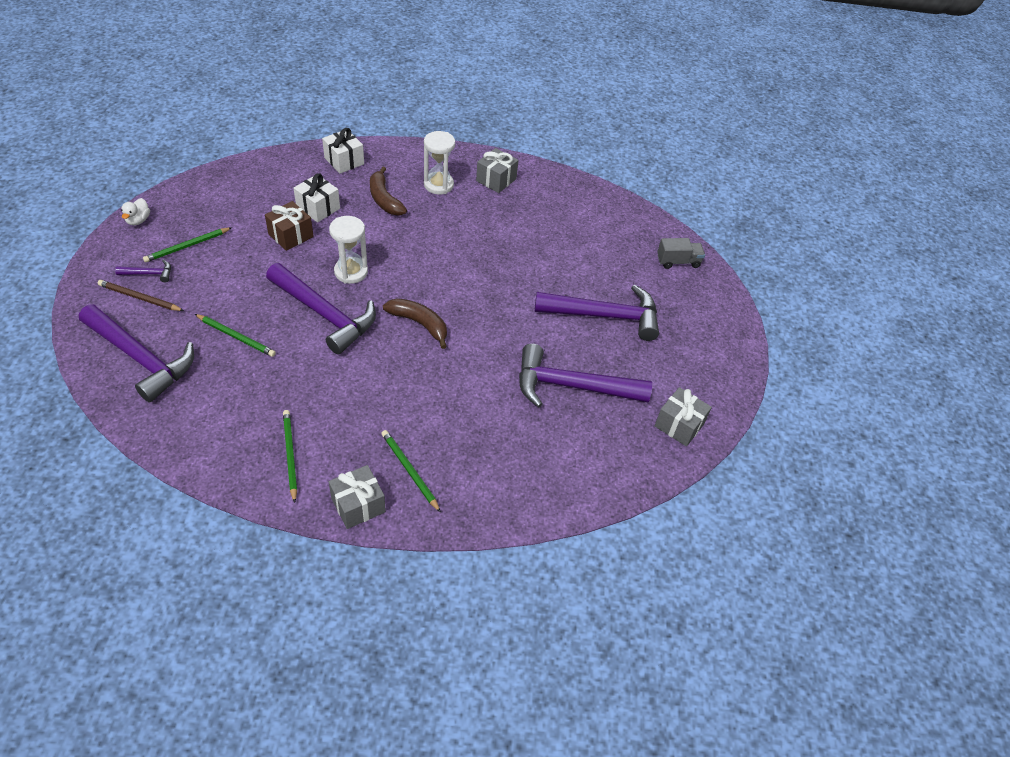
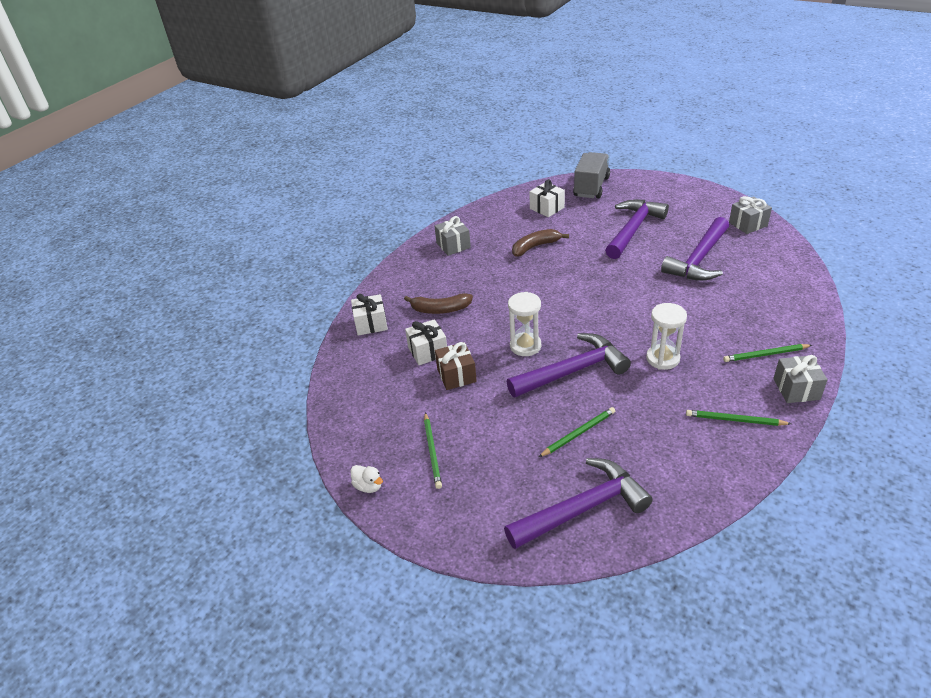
camera: 55 degrees left, 10 degrees down
(139, 298) = (493, 499): brown pencil -> none
(149, 274) = (459, 487): purple hammer -> none
(419, 324) = (606, 319): brown banana -> brown banana (535, 247)
(438, 185) = (440, 276): white hourglass -> white hourglass (662, 358)
(608, 233) = (547, 208): none -> white gift
(678, 261) = (591, 187): grey truck -> grey truck, size x1.71

